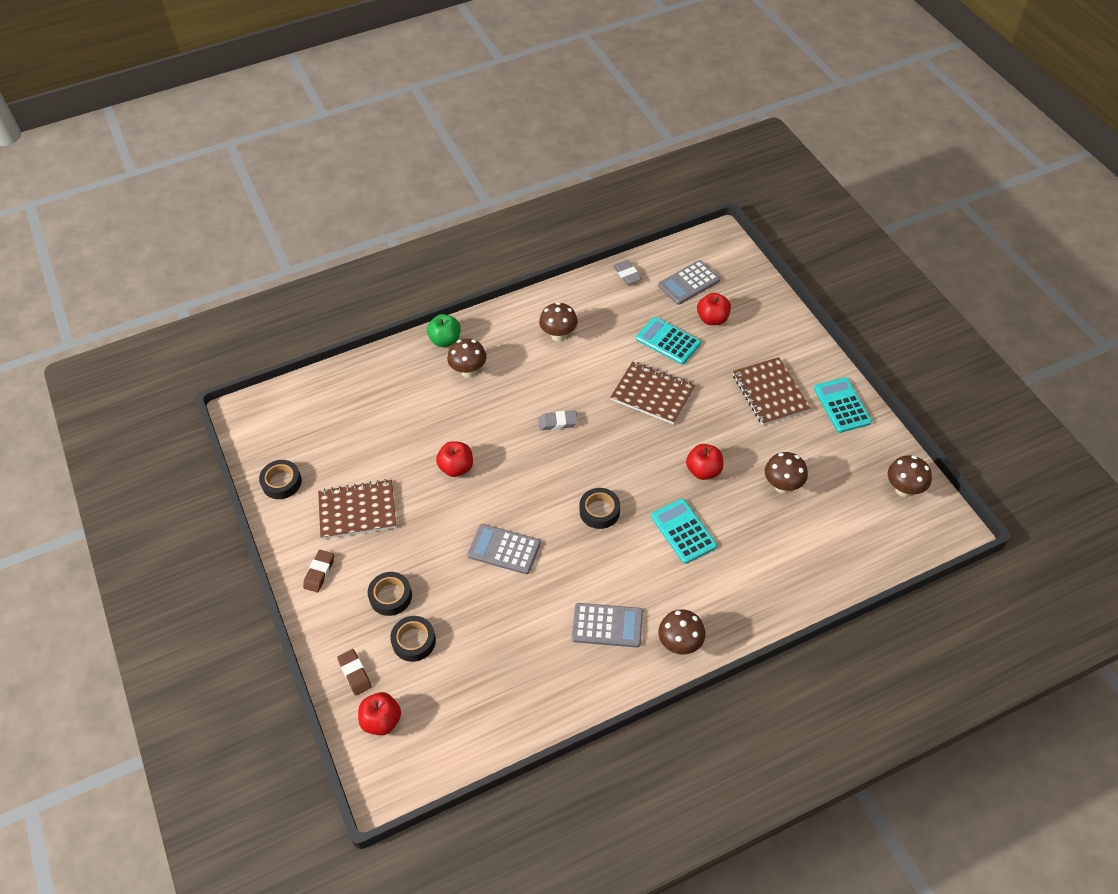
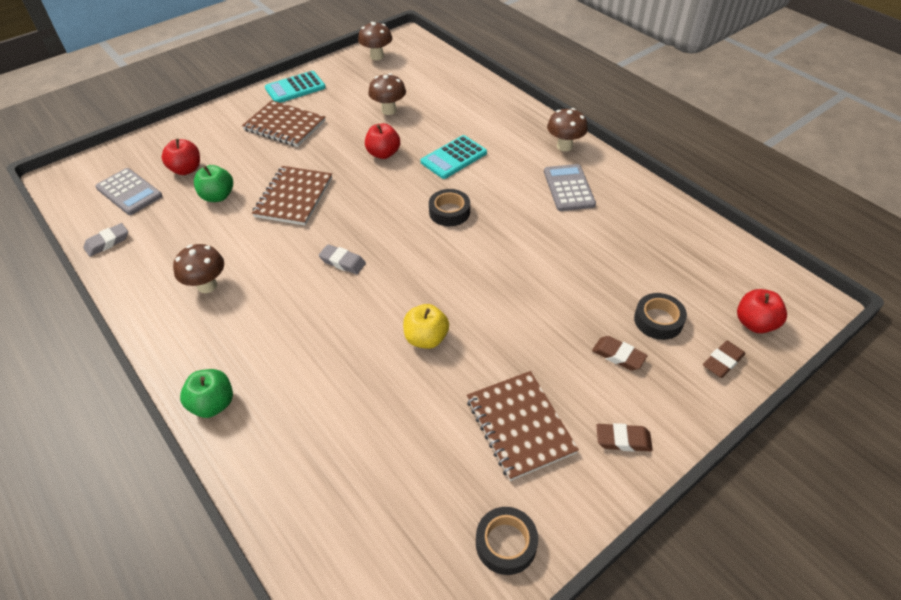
camera: 105 degrees left, 5 degrees down
(390, 596) = (618, 355): black tape -> brown eraser
(456, 468) = (426, 338): red apple -> yellow apple
(469, 371) = (270, 363): brown mushroom -> none
(504, 549) = (519, 272): grey calculator -> none
(558, 422) = (342, 262): grey eraser -> grey eraser turned 45 degrees counterclockwise
(668, 341) = (218, 196): turquoise calculator -> green apple
(770, 393) = (284, 125): brown notebook -> brown notebook turned 60 degrees clockwise

